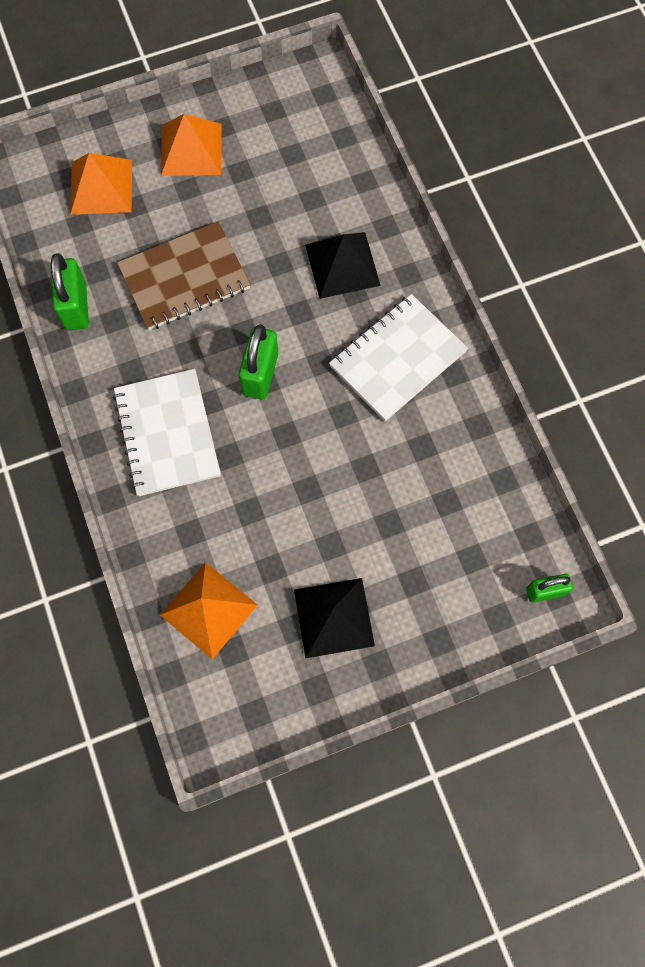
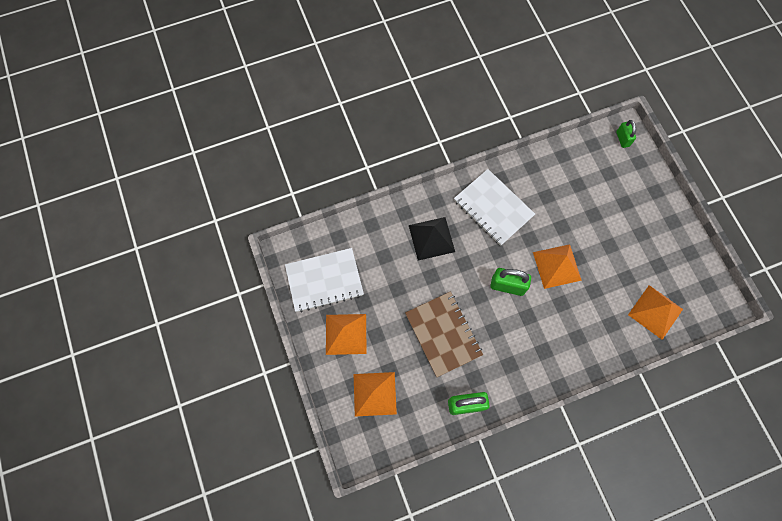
camera: 90 degrees left, 0 degrees up
(167, 434) = (550, 340): white notebook -> white notebook (324, 280)
(293, 453) = (557, 266): none -> orange pyramid
(334, 617) = (650, 244): black pyramid -> none

